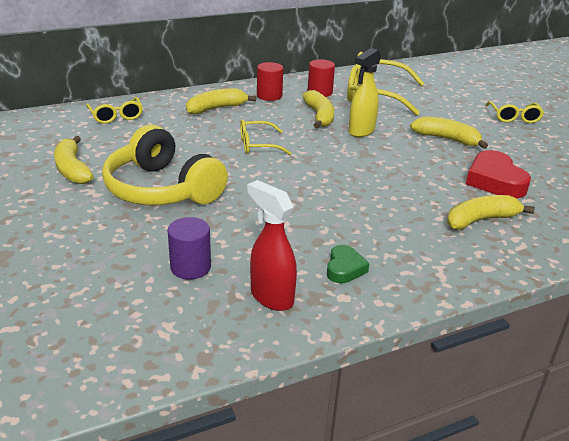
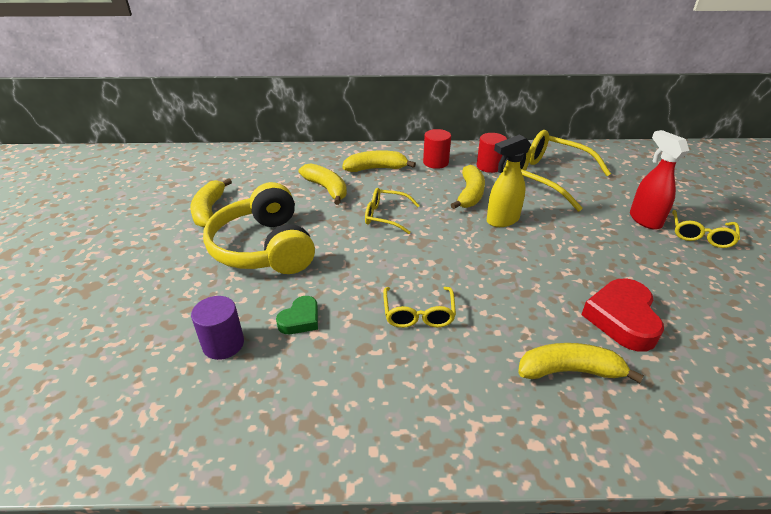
camera: 25 degrees right, 5 degrees up
(116, 116) = (284, 162): yellow glasses -> yellow glasses (418, 314)
(271, 297) = (269, 405): red spray bottle -> red spray bottle (644, 220)
(344, 268) = (367, 392): green heart -> green heart (300, 319)
(447, 139) = (596, 249): yellow banana -> yellow banana (327, 189)

